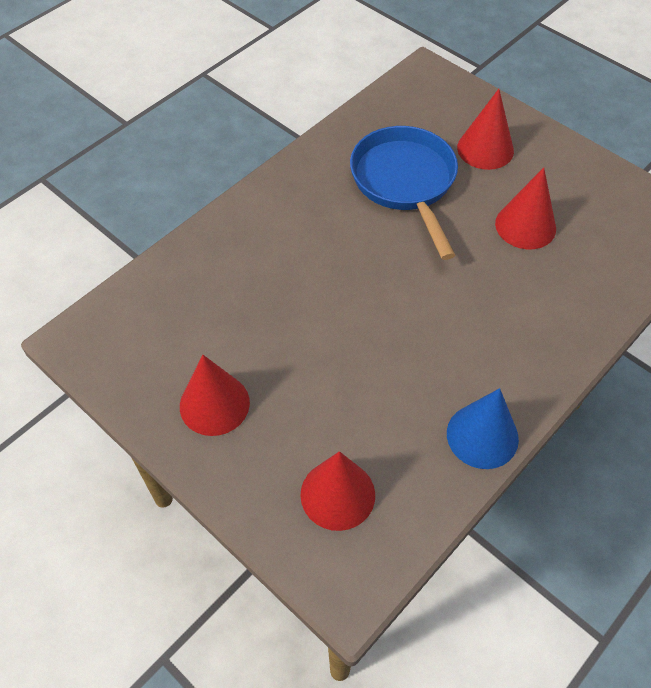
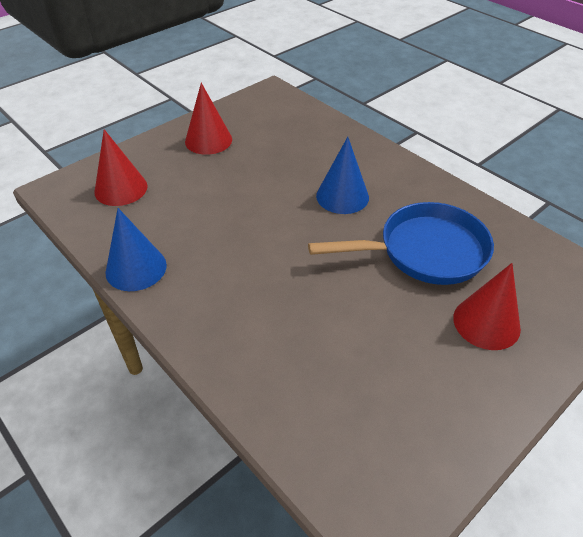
camera: 95 degrees right, 10 degrees down
(326, 248) = (342, 196): none -> blue cone
(525, 226) = (369, 339): red cone -> none

